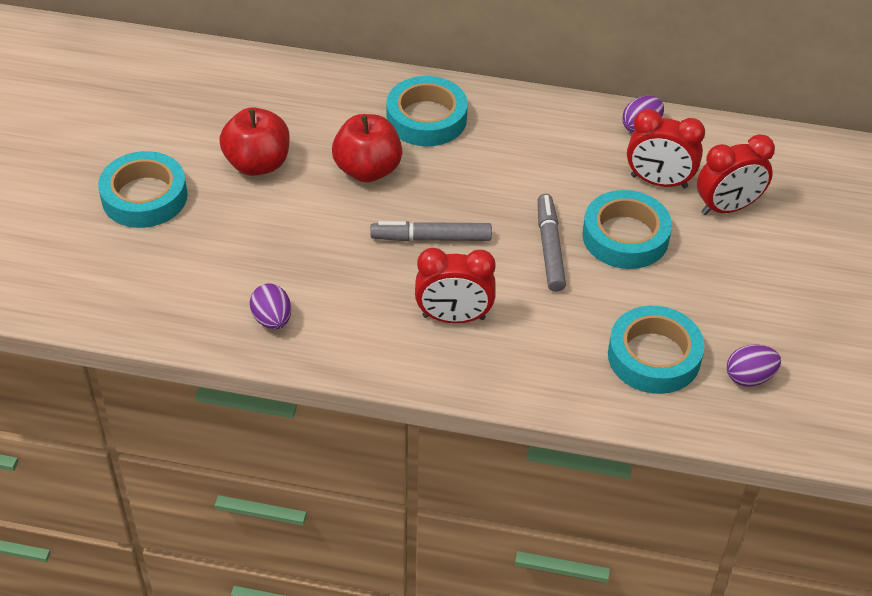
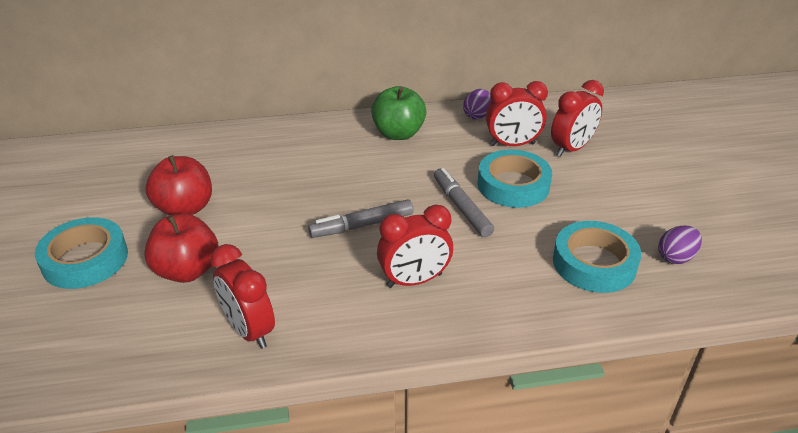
camera: 20 degrees left, 10 degrees down
(272, 320) = (249, 330): purple egg -> red clock
(367, 170) = (283, 190): red apple -> red apple (187, 270)
(426, 118) = (314, 145): turquoise tape -> none
(531, 128) = (398, 134): none -> green apple

